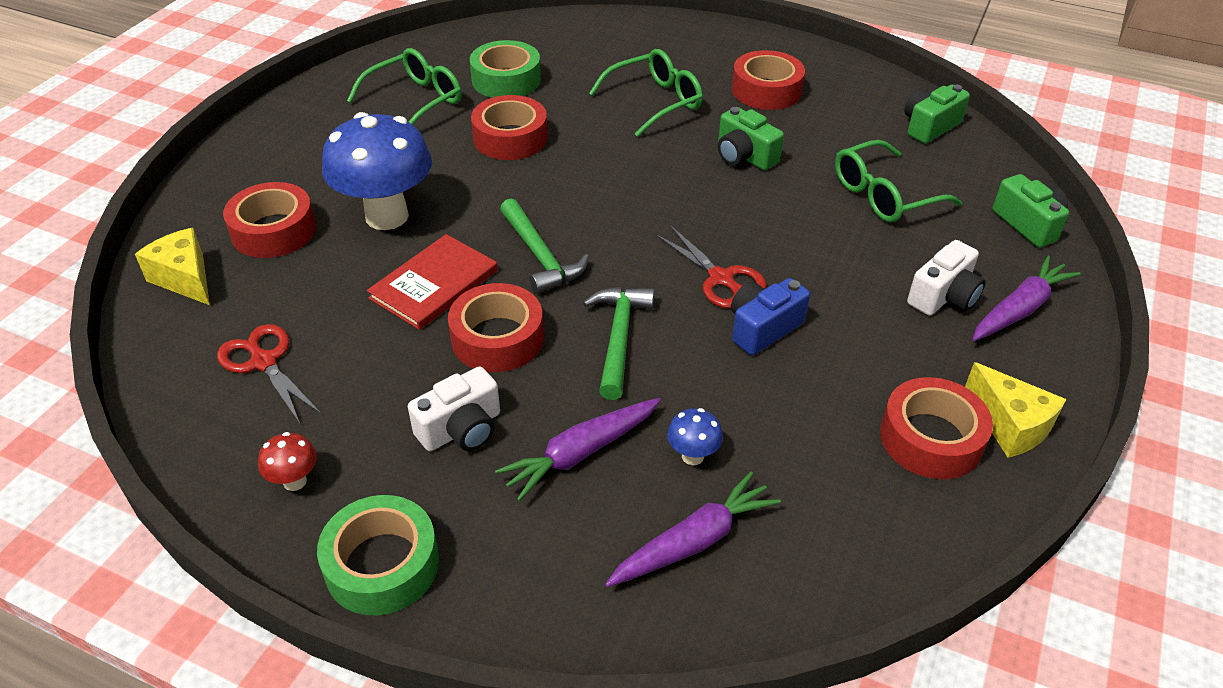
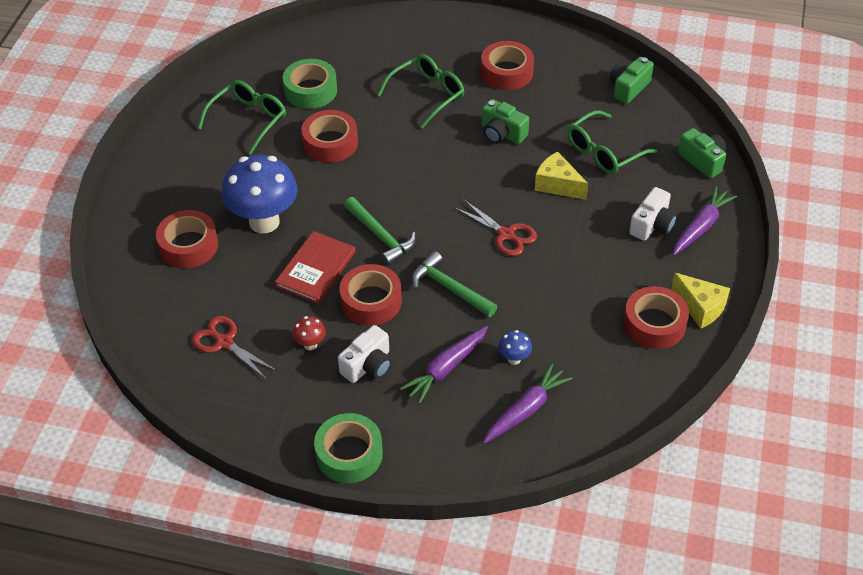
camera: 10 degrees left, 5 degrees up
(185, 278) = (143, 292): yellow cheese -> yellow cheese (557, 185)
(295, 481) = (277, 415): red mushroom -> red mushroom (310, 344)
(618, 338) = (449, 288): green hammer -> green hammer turned 45 degrees counterclockwise
(763, 328) = (540, 266): blue camera -> none

